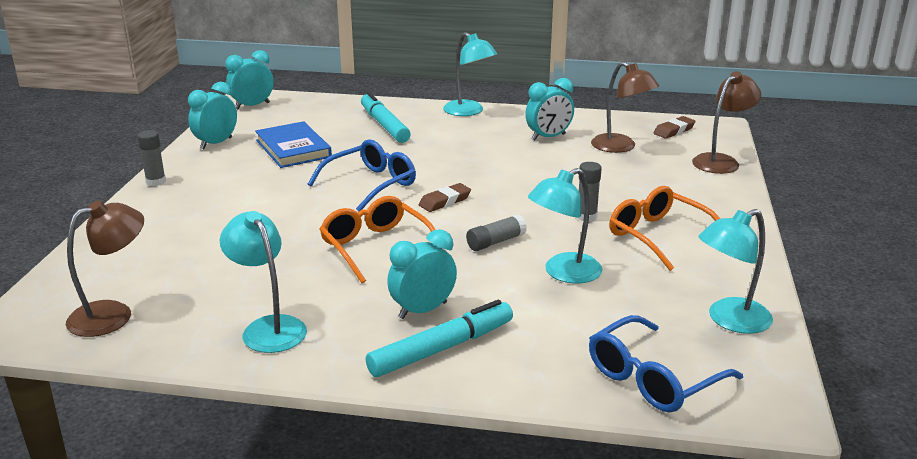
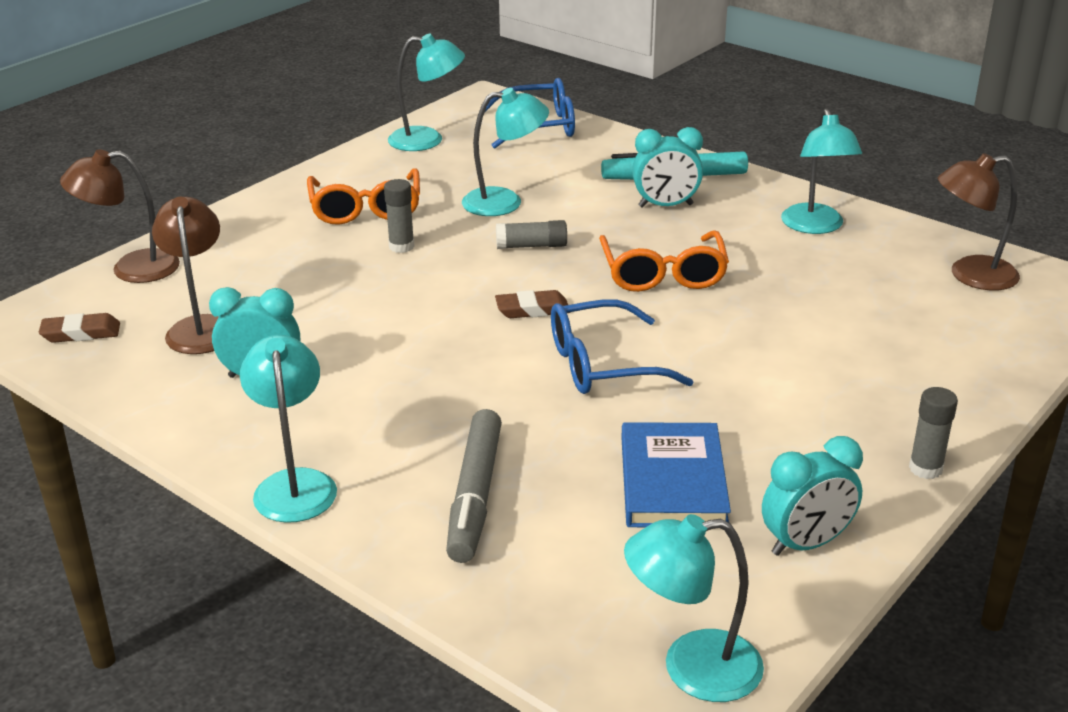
camera: 150 degrees left, 5 degrees up
(252, 106) = (692, 668): turquoise clock -> turquoise lamp
(384, 125) = (475, 495): turquoise marker -> grey marker

